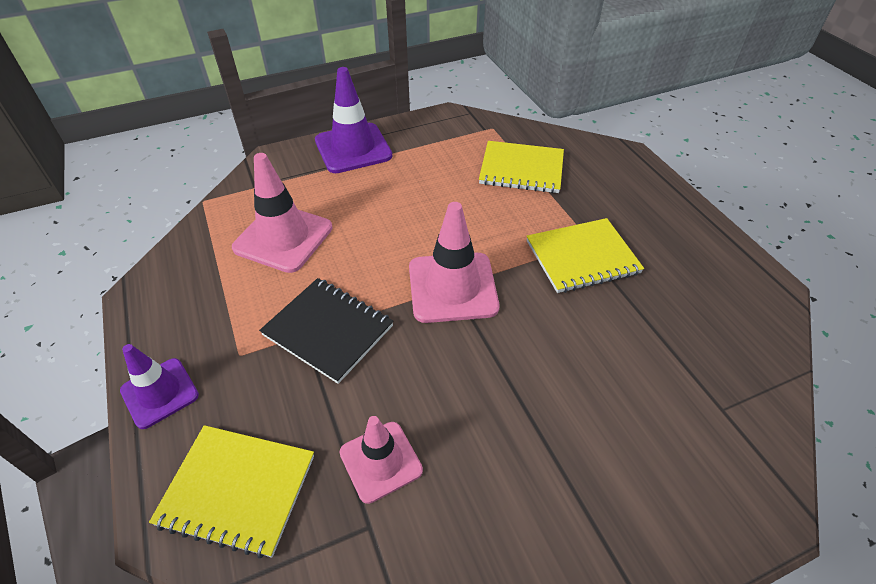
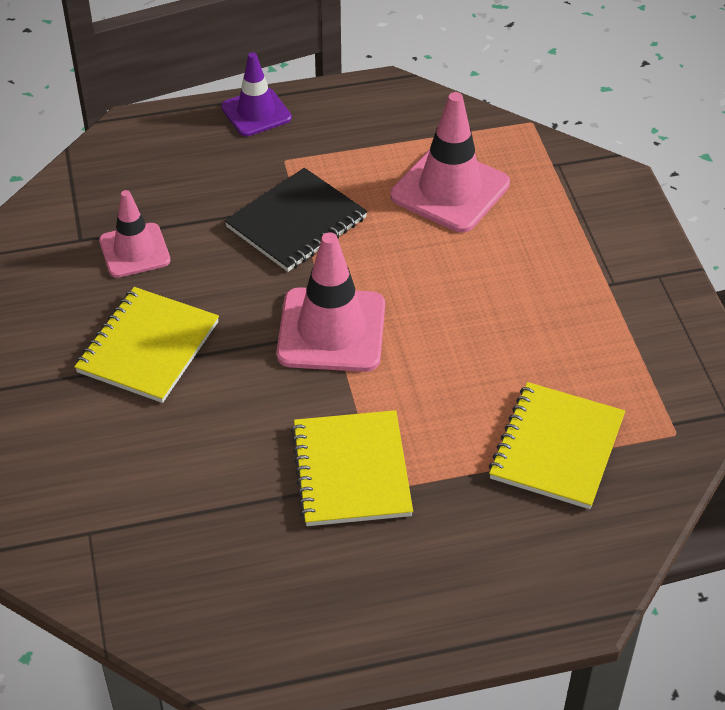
camera: 100 degrees right, 0 degrees up
(237, 490) = (143, 163): yellow notebook -> yellow notebook (148, 347)
(353, 148) = (631, 261): purple traffic cone -> none

